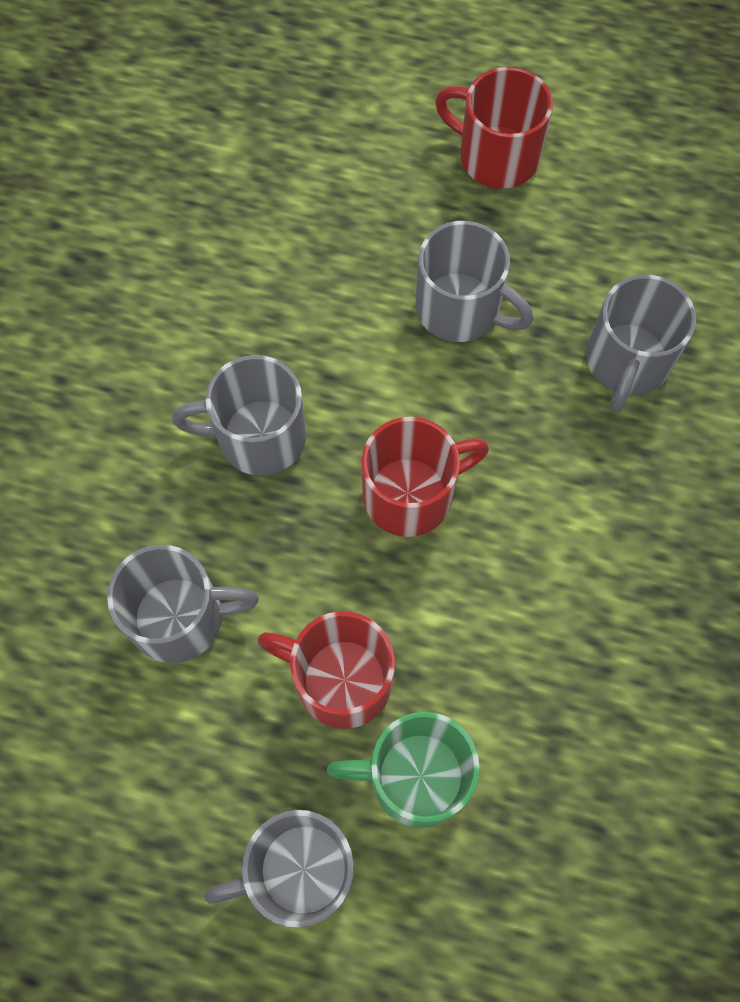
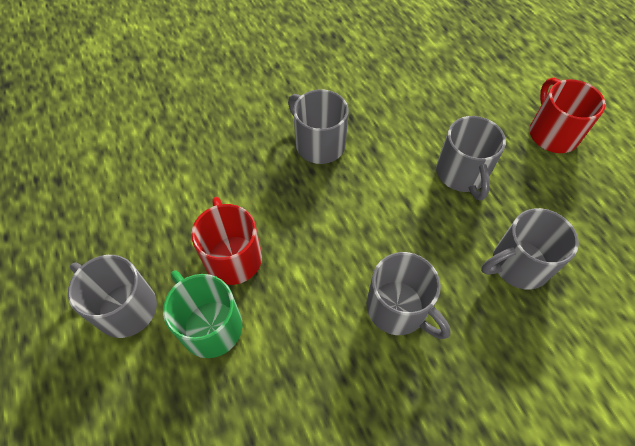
camera: 50 degrees right, 10 degrees down
(180, 617) = (210, 175): grey mug -> grey mug (398, 308)
(411, 494) = (350, 220): red mug -> none

